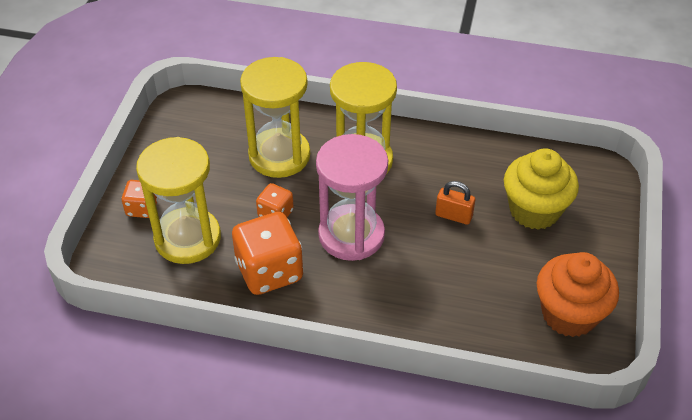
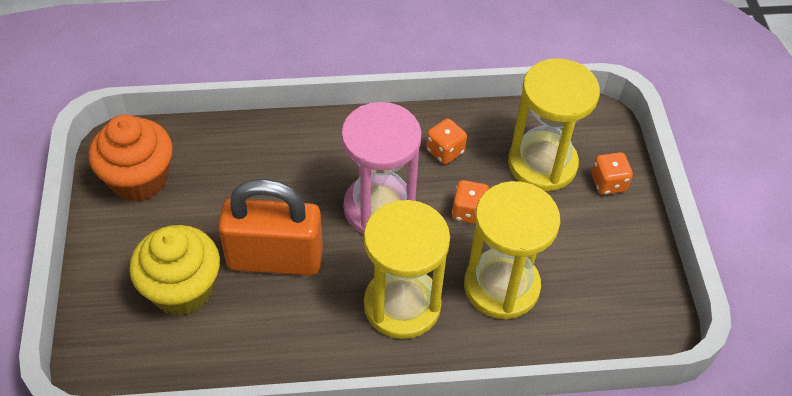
camera: 160 degrees right, 5 degrees up
(269, 271) = (445, 151): orange dice -> orange dice, size x0.53
(453, 216) = (275, 258): orange padlock -> orange padlock, size x2.23

